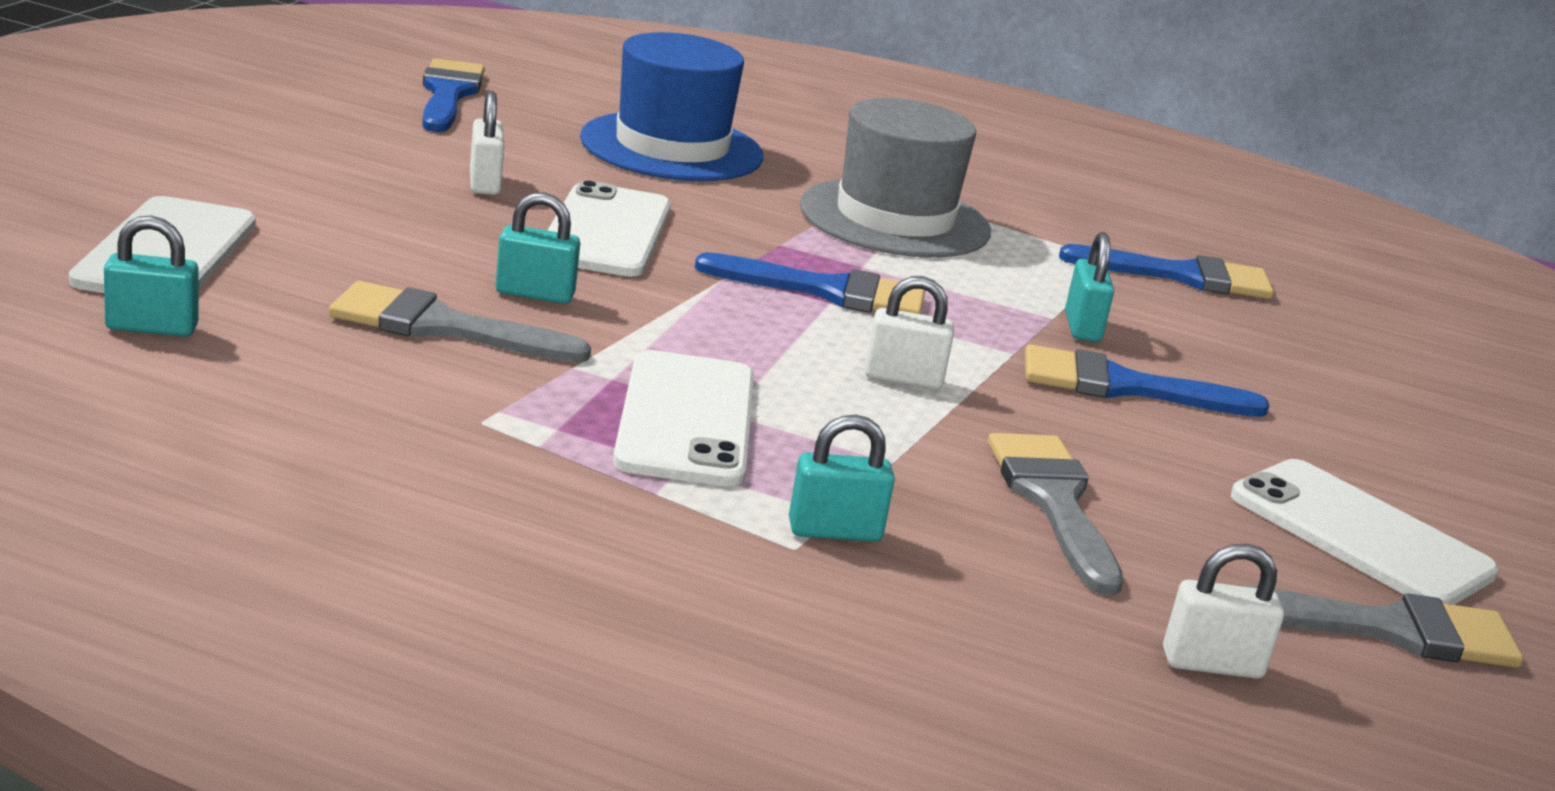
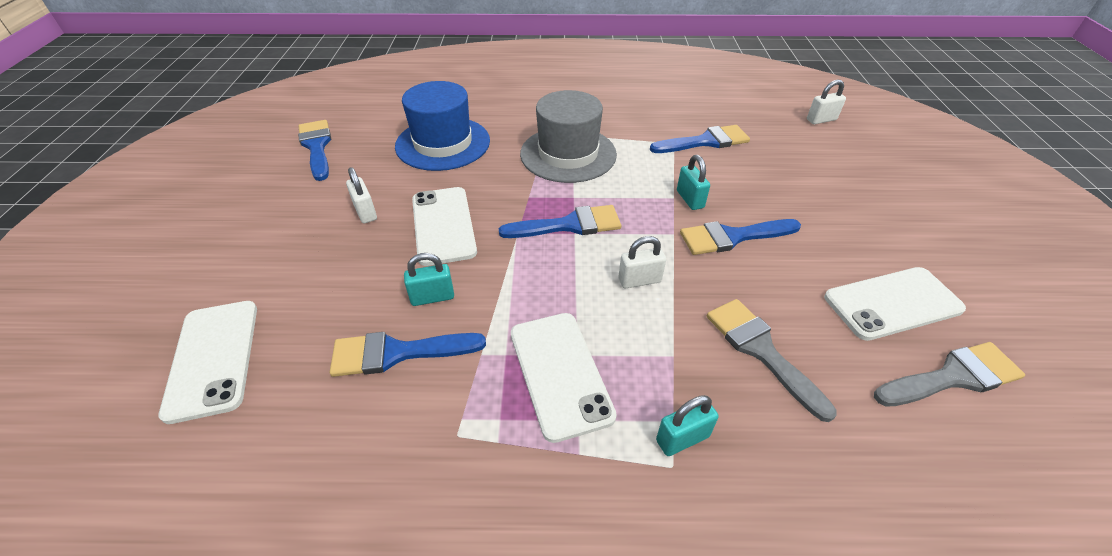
camera: 15 degrees left, 20 degrees up
(152, 327) = (230, 442): turquoise padlock -> none
(442, 327) = (397, 353): grey brush -> blue brush
(1212, 664) = (909, 456): white padlock -> white padlock (821, 120)
(1360, 534) = (892, 303): white phone -> white phone turned 45 degrees counterclockwise

